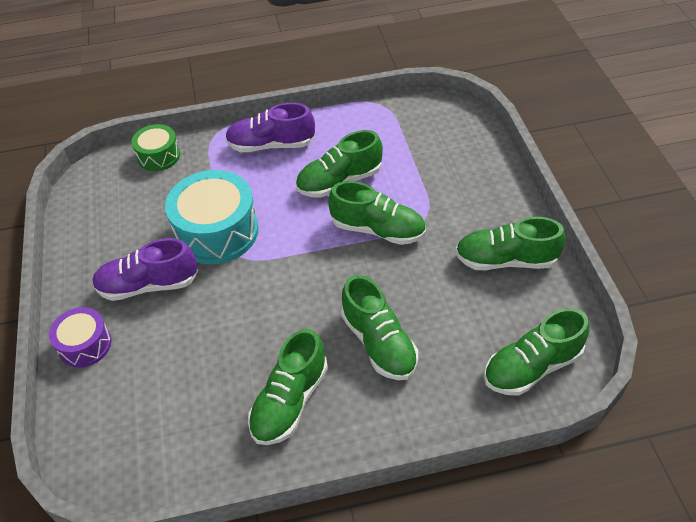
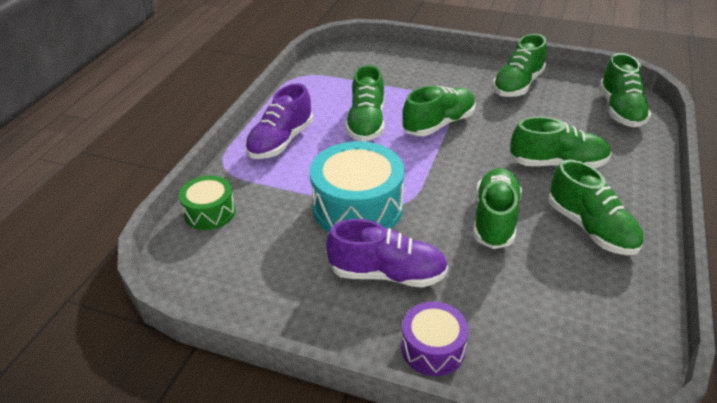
camera: 60 degrees left, 10 degrees down
(148, 285) = (387, 274): purple shoe -> purple shoe turned 105 degrees counterclockwise
(258, 326) = (495, 219): none -> green shoe

